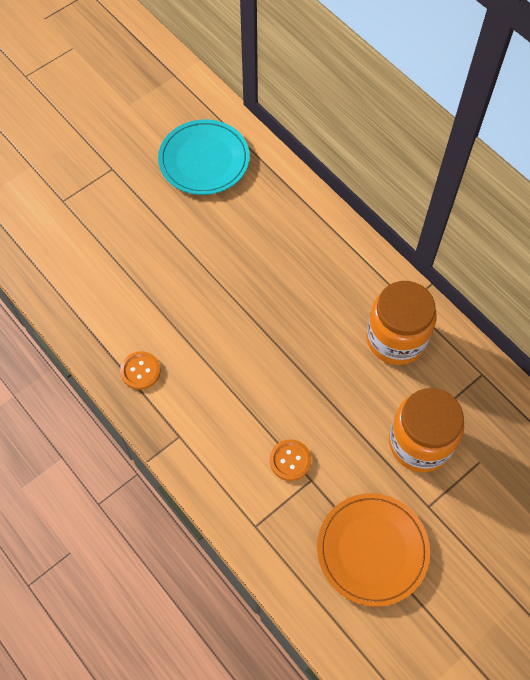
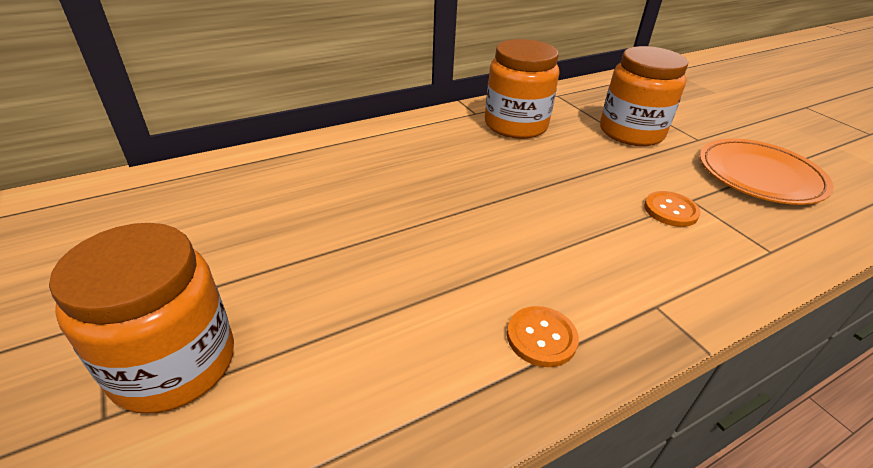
camera: 80 degrees left, 25 degrees down
(93, 211) = (174, 363): none -> orange jar
(204, 160) = (187, 211): turquoise plate -> none

